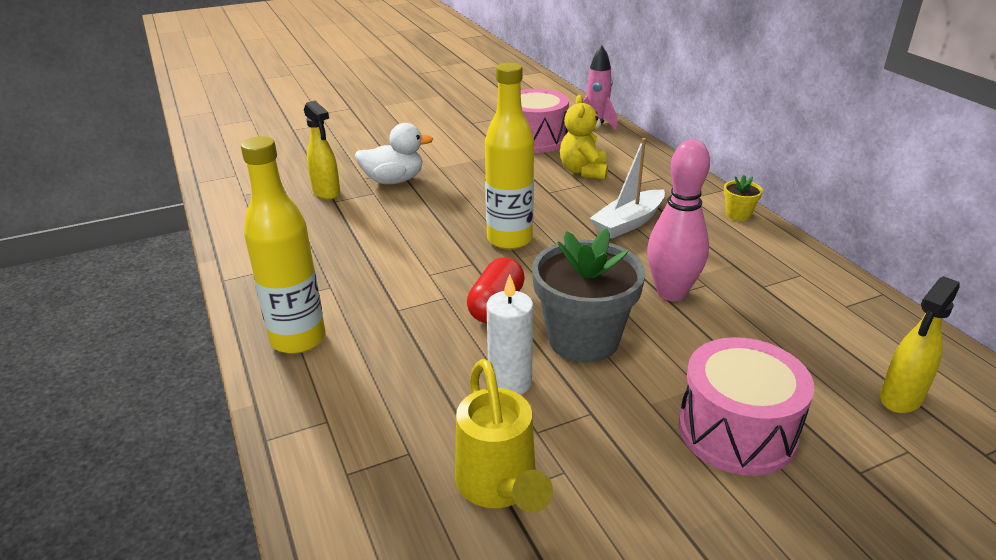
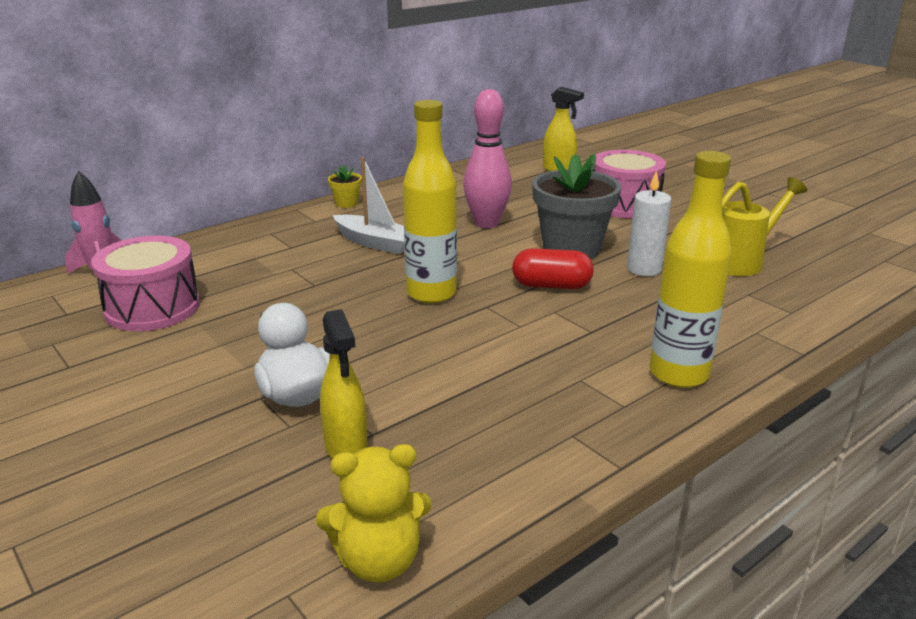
camera: 105 degrees left, 5 degrees down
(326, 192) = (346, 449): yellow spray bottle -> yellow spray bottle turned 120 degrees clockwise
(583, 171) = (257, 270): yellow teddy bear -> yellow teddy bear (379, 560)

